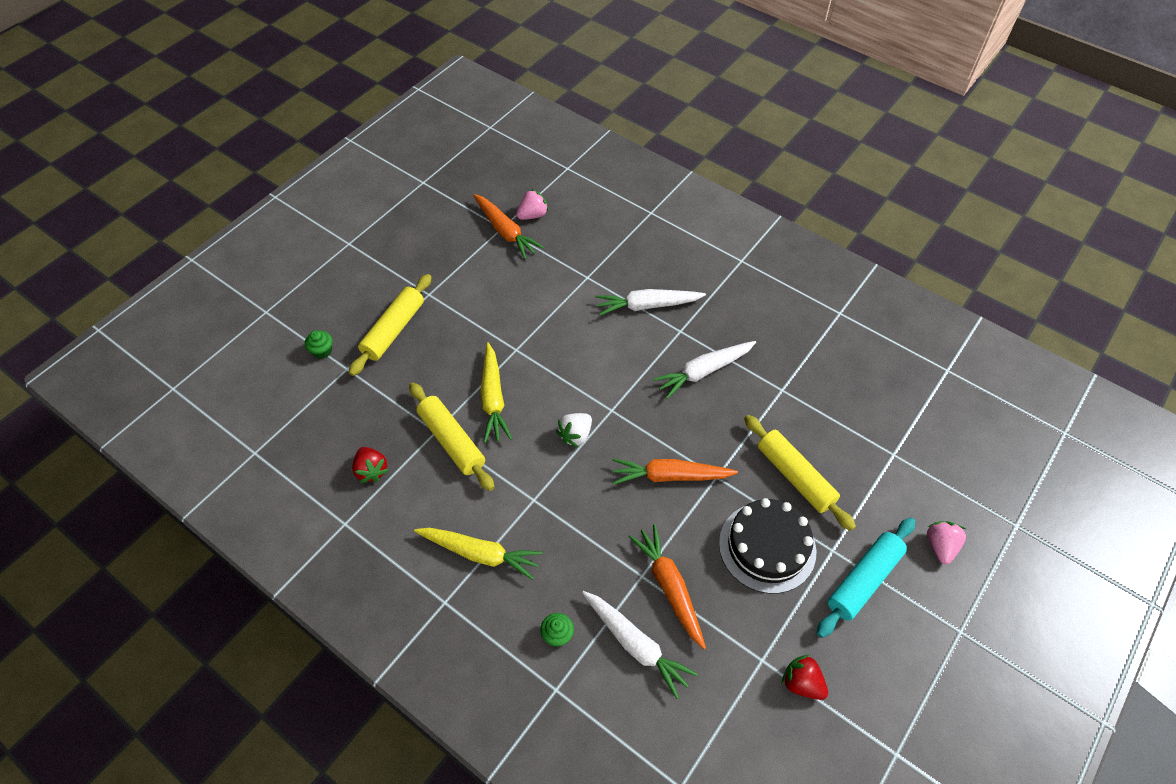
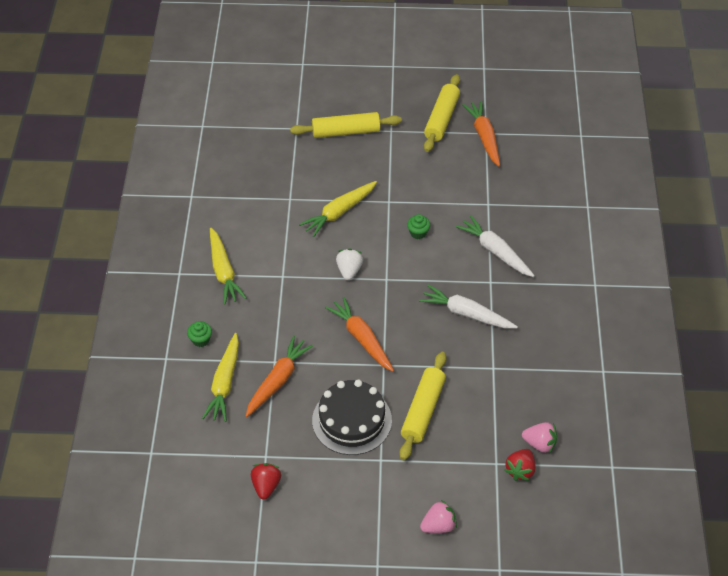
camera: 55 degrees right, 5 degrees down
(322, 351) = (298, 108): green cupcake -> green cupcake (418, 233)
(371, 470) = (236, 186): red strawberry -> red strawberry (520, 470)
(451, 441) = (289, 211): yellow rolling pin -> yellow rolling pin (441, 119)
(505, 231) = (484, 137): orange carrot -> orange carrot turned 150 degrees clockwise
(532, 215) = (514, 142): pink strawberry -> pink strawberry (539, 444)
(575, 435) = (349, 271): white strawberry -> white strawberry turned 90 degrees clockwise
(636, 645) = (224, 383): white carrot -> yellow carrot
(863, 580) = (371, 489): turquoise rolling pin -> none

